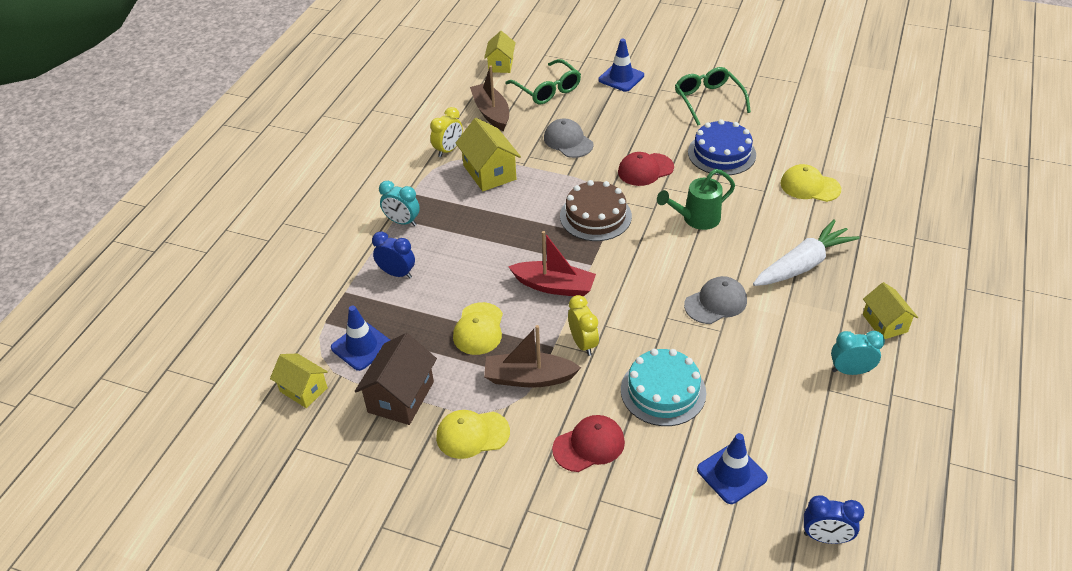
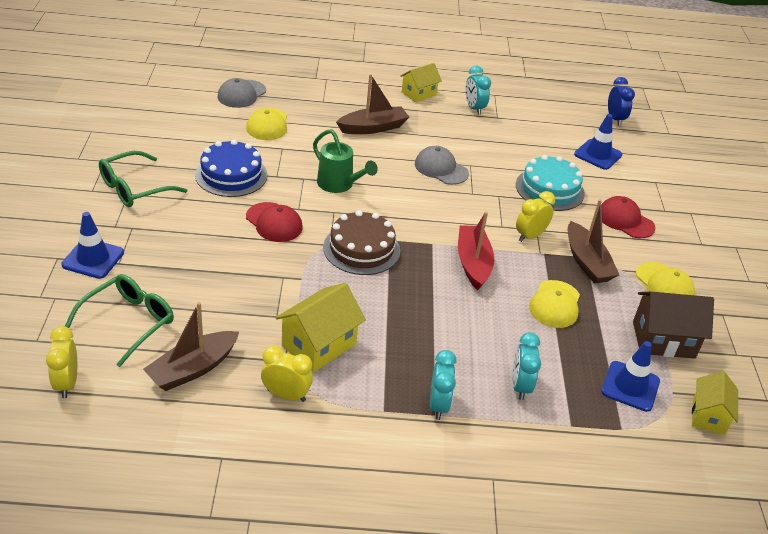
camera: 115 degrees left, 5 degrees down
(397, 273) = (520, 386): blue clock -> turquoise clock
(479, 329) = (555, 304): yellow cap -> yellow cap turned 120 degrees clockwise
(501, 65) = (67, 383): yellow house -> yellow clock
(568, 141) = (238, 287): grey cap -> grey cap (241, 94)
(803, 264) = (373, 128): white carrot -> brown boat

